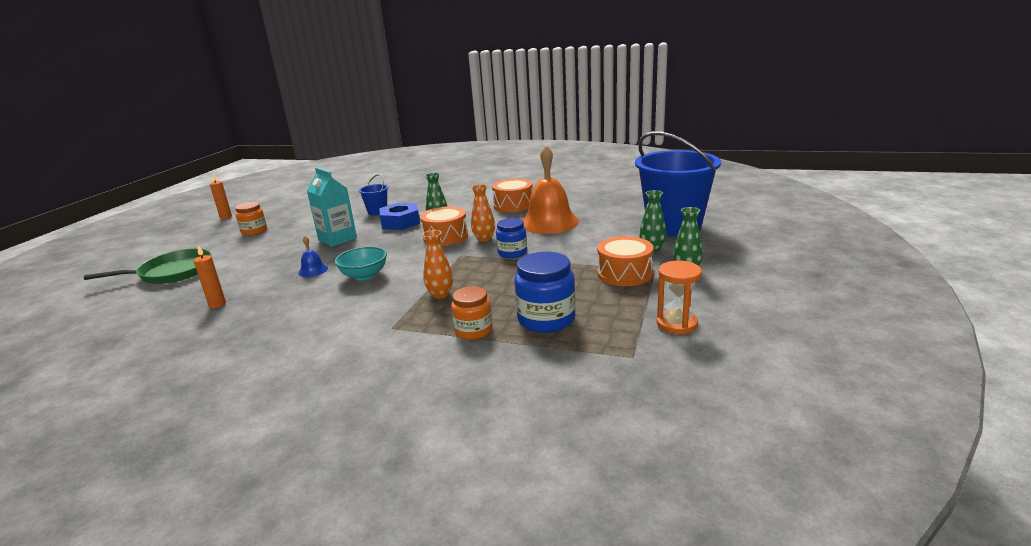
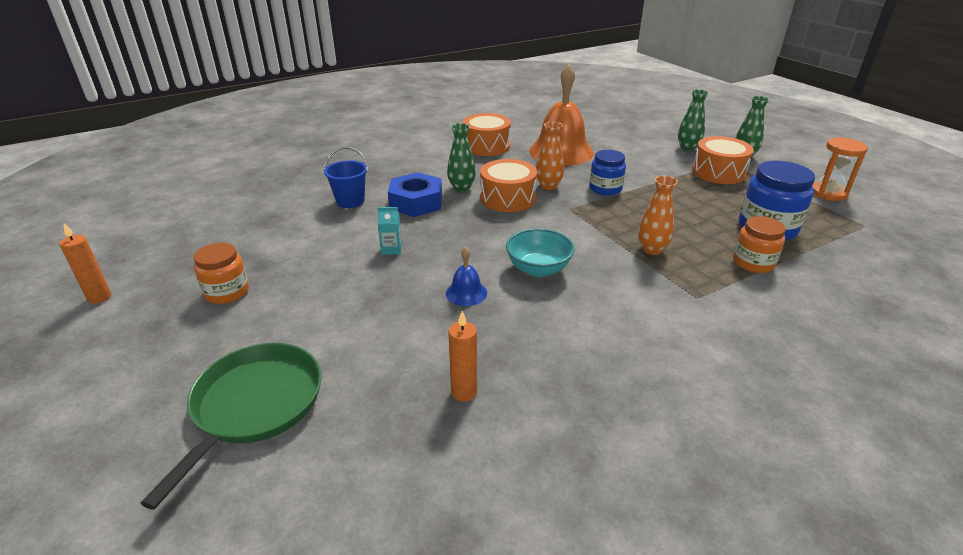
camera: 50 degrees left, 10 degrees up
(337, 239) = (391, 249): turquoise carton -> turquoise carton, size x0.46
(673, 226) = (653, 124): blue bucket -> none

